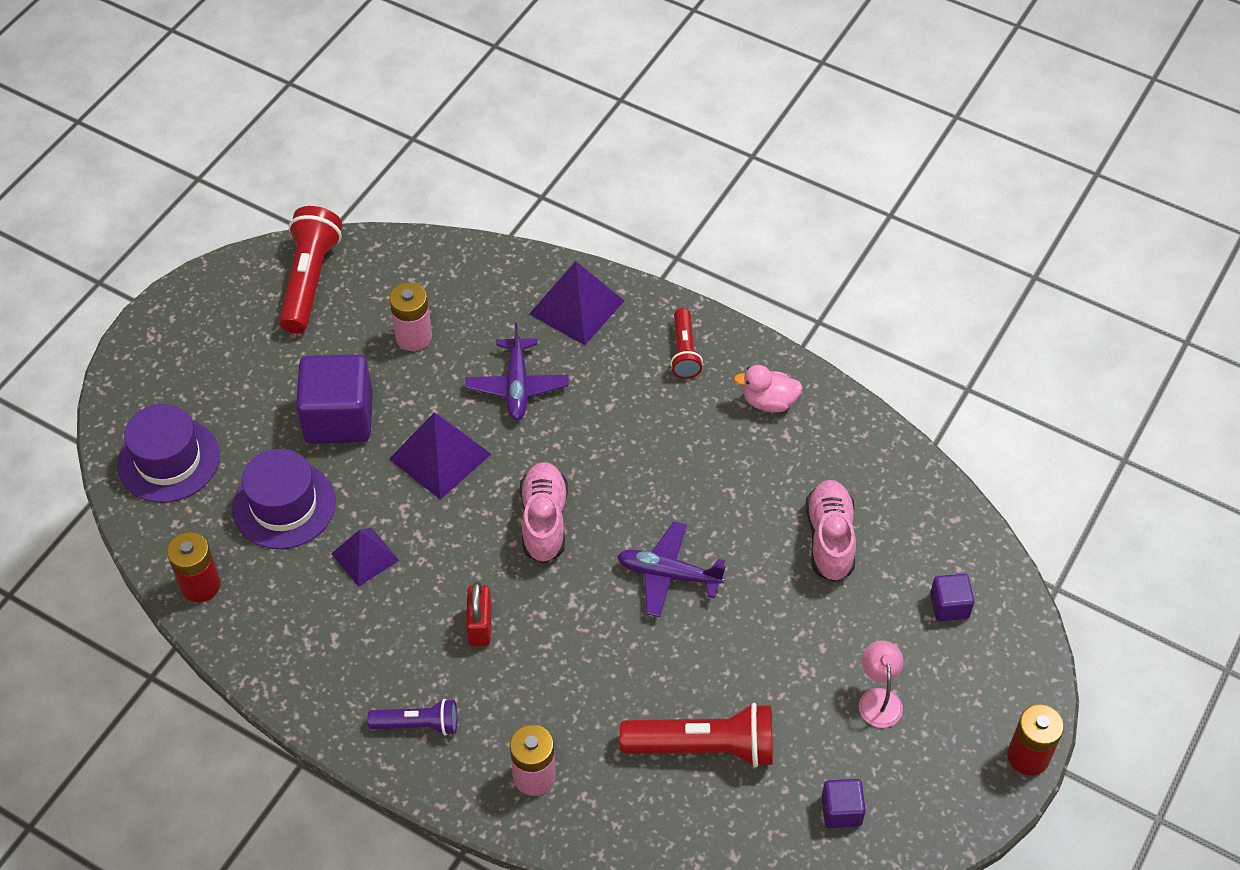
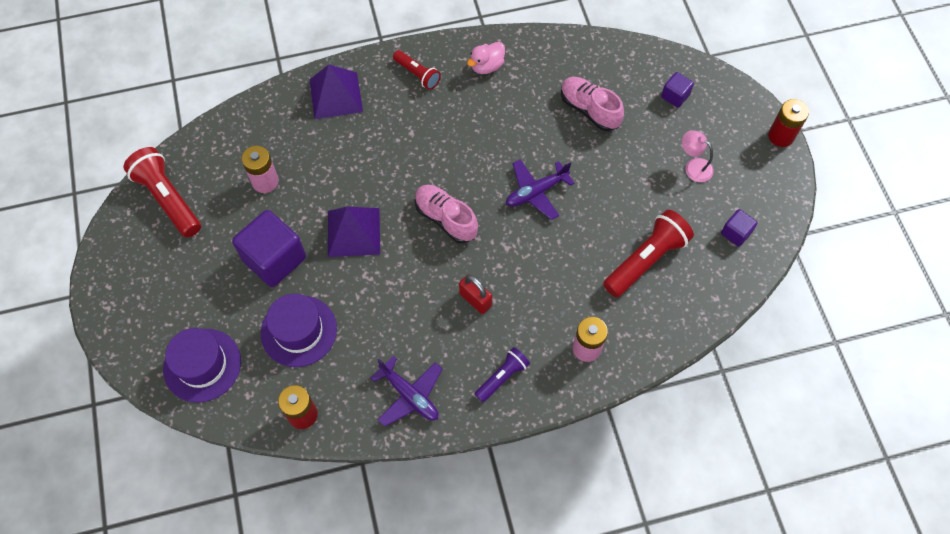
camera: 45 degrees left, 10 degrees up
(365, 557) = (375, 318): purple pyramid -> none
(517, 386) = (352, 161): purple plane -> purple plane (409, 395)

